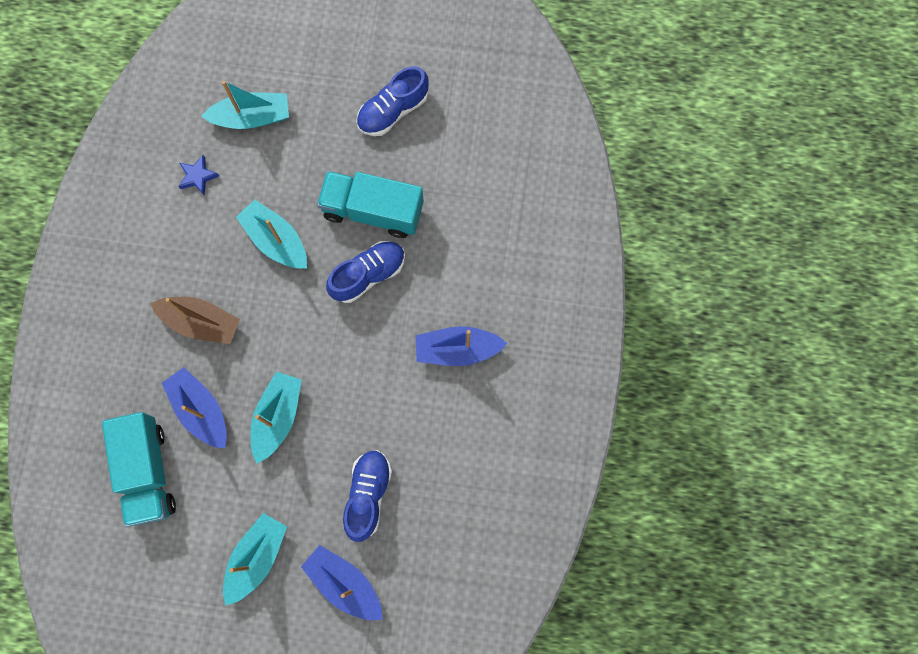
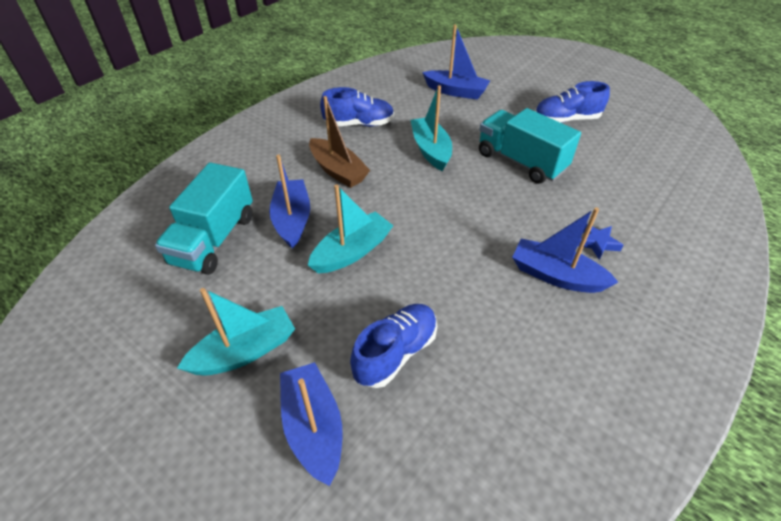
camera: 30 degrees right, 30 degrees down
(198, 176) = (397, 104): blue star -> blue star (597, 243)
(252, 117) = (456, 91): turquoise boat -> blue boat
(368, 275) = (495, 195): blue shoe -> blue shoe (359, 124)

